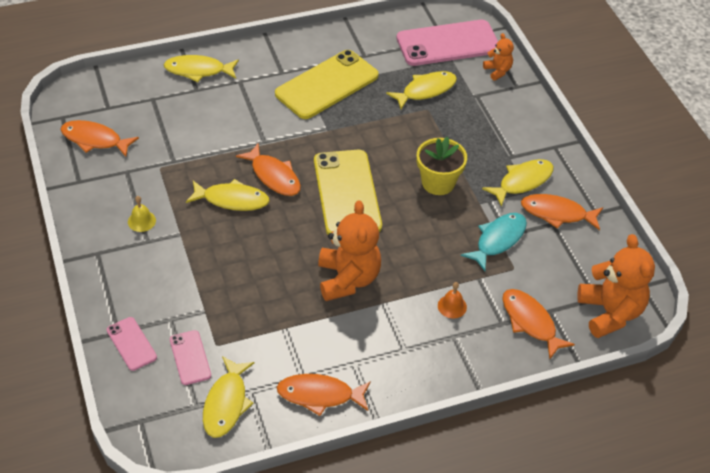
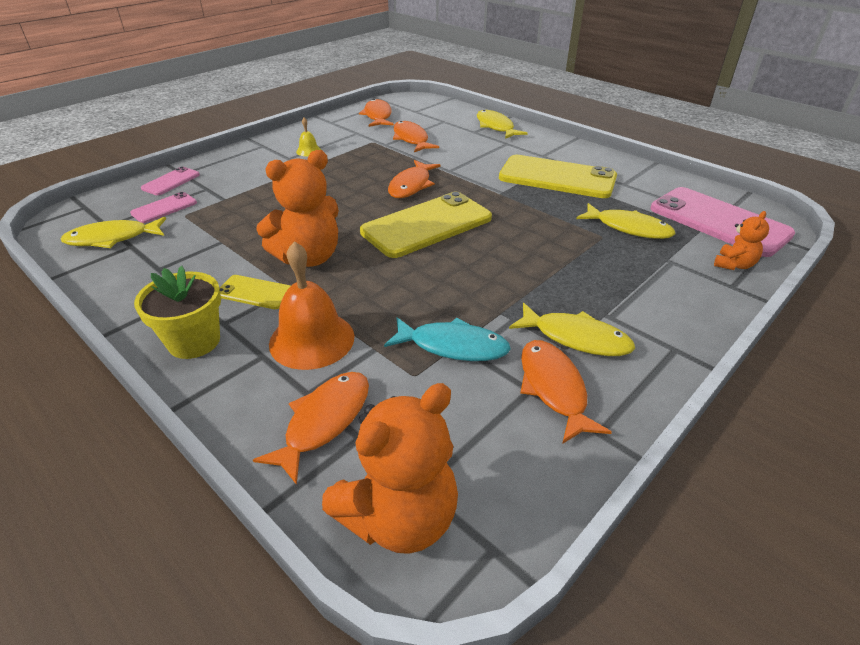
camera: 65 degrees right, 10 degrees down
(232, 200) = (364, 176): yellow fish -> none
(319, 395) = (135, 285): orange fish -> orange fish (411, 139)
(377, 323) = (255, 292): none -> yellow phone
(438, 183) = (501, 274): yellow flower pot -> yellow flower pot (194, 341)
(452, 306) = (312, 339): orange bell -> orange bell, size x2.09

